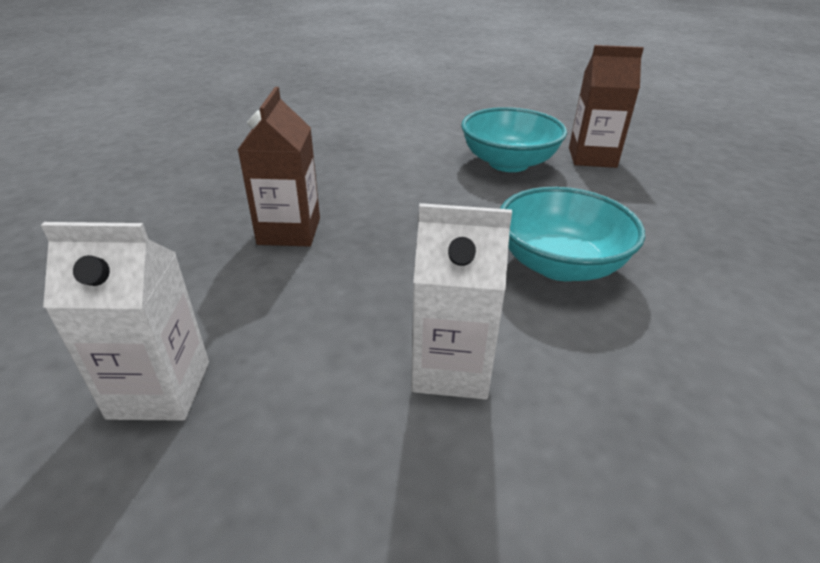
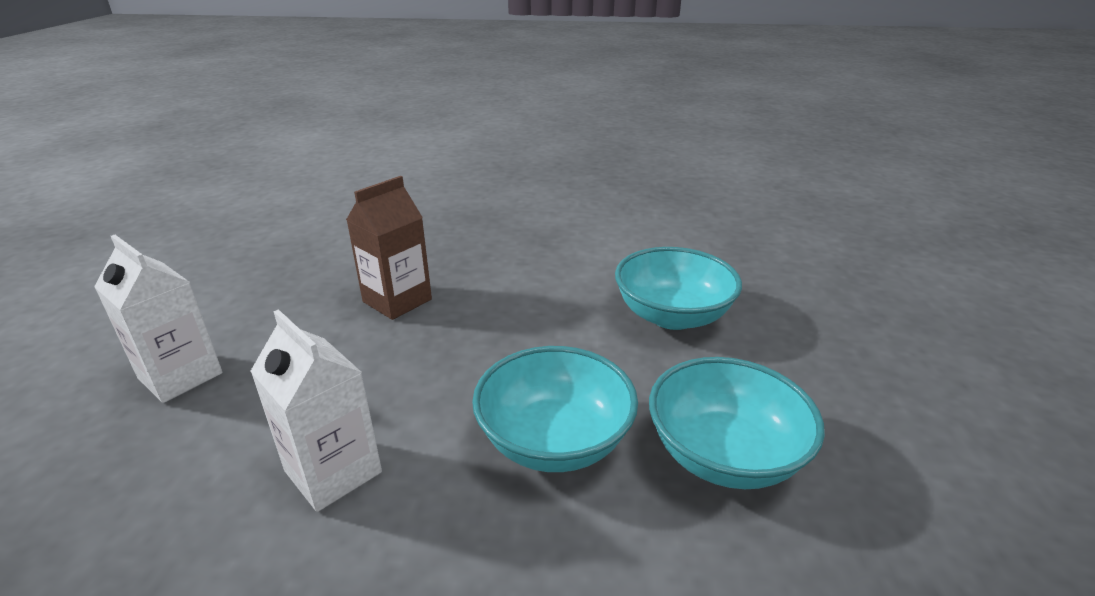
camera: 40 degrees right, 5 degrees down
(592, 157) = (782, 348): brown carton -> none
(651, 225) = (724, 455): none -> turquoise bowl

